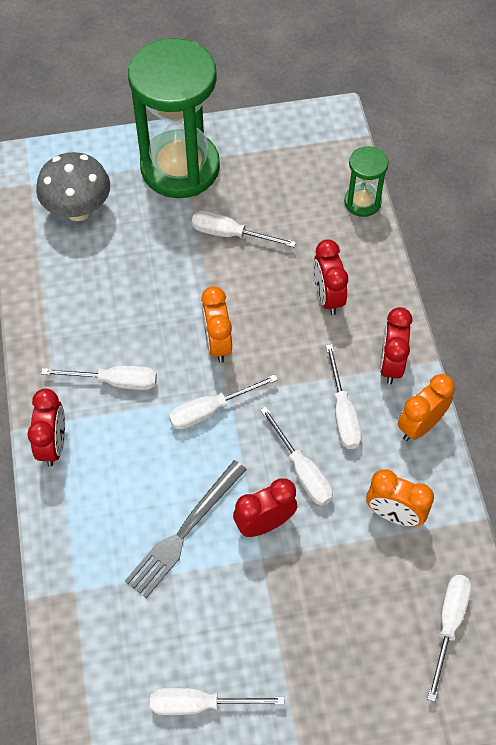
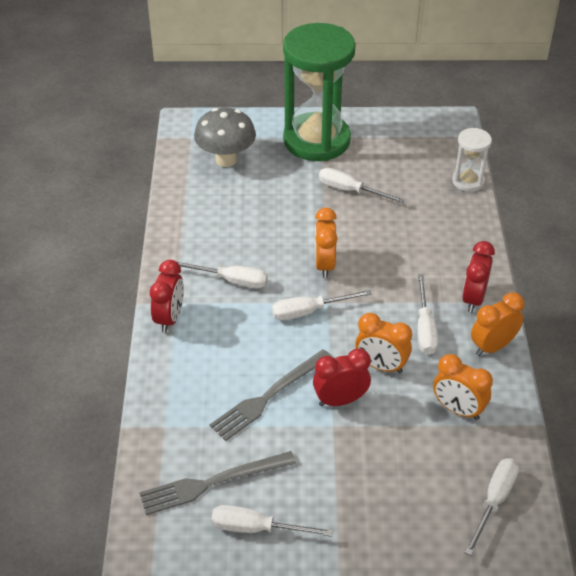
camera: 10 degrees right, 15 degrees down
(141, 655) = (212, 483): none -> grey fork
(302, 471) = (381, 366): white screwdriver -> orange clock
(327, 297) = (426, 244): red clock -> none
(362, 202) = (468, 181): green hourglass -> white hourglass

